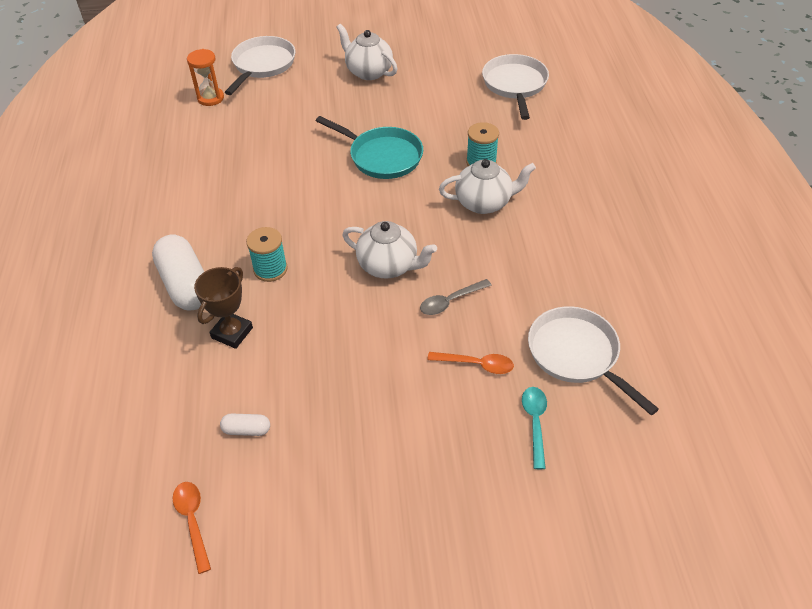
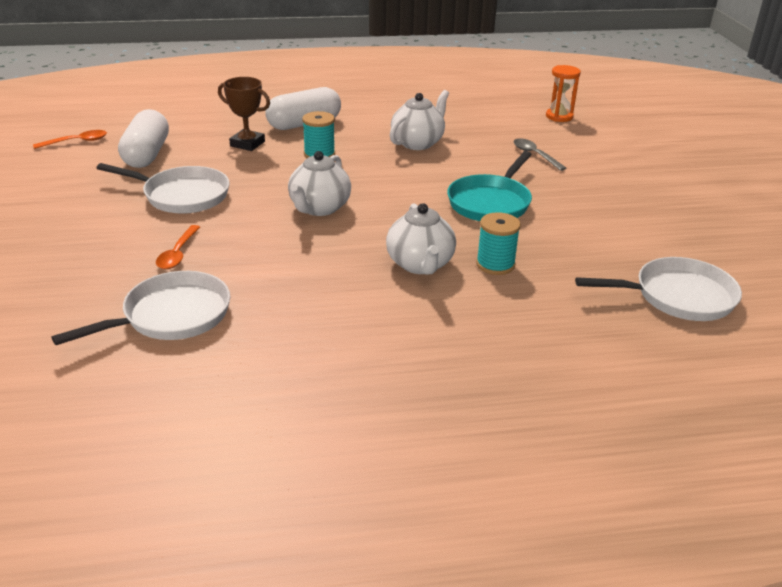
camera: 85 degrees right, 15 degrees down
(247, 430) = (146, 154): white capsule -> white capsule, size x2.18
(262, 65) = (628, 136): white pan -> white pan (181, 195)
(368, 72) = (649, 192): white teapot -> white teapot (418, 143)
(450, 301) = (265, 241): grey spoon -> grey spoon (535, 155)
(535, 423) = (93, 284): turquoise spoon -> none

